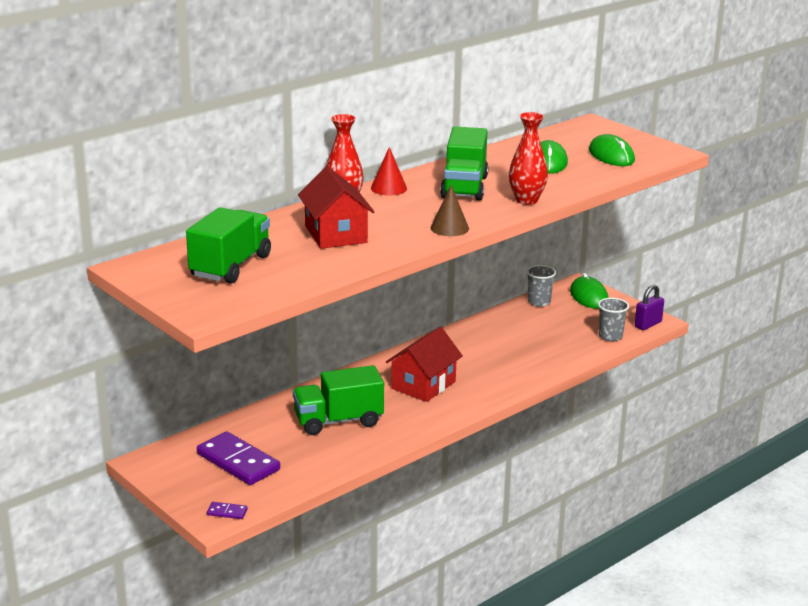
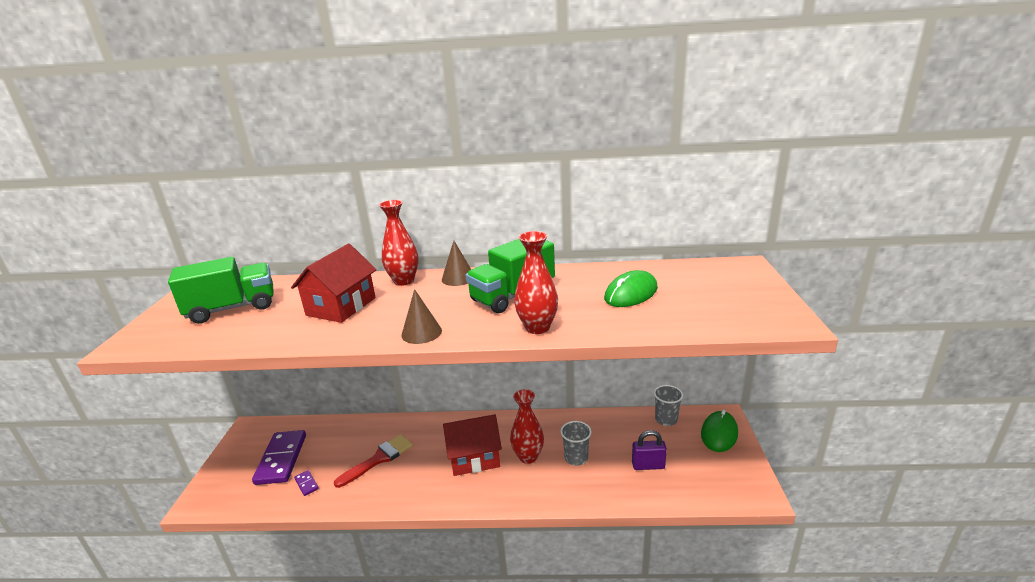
camera: 45 degrees right, 0 degrees up
(227, 512) = (210, 500): purple domino -> purple domino (306, 484)
(338, 421) = (379, 459): green truck -> red brush
(388, 188) = (458, 278): red cone -> brown cone
(467, 366) = (528, 457): none -> red vase
(610, 336) = (689, 489): grey cup -> grey cup (576, 458)
(611, 155) = (708, 305): green mouse -> none
(648, 324) = (744, 494): purple padlock -> purple padlock (648, 465)

